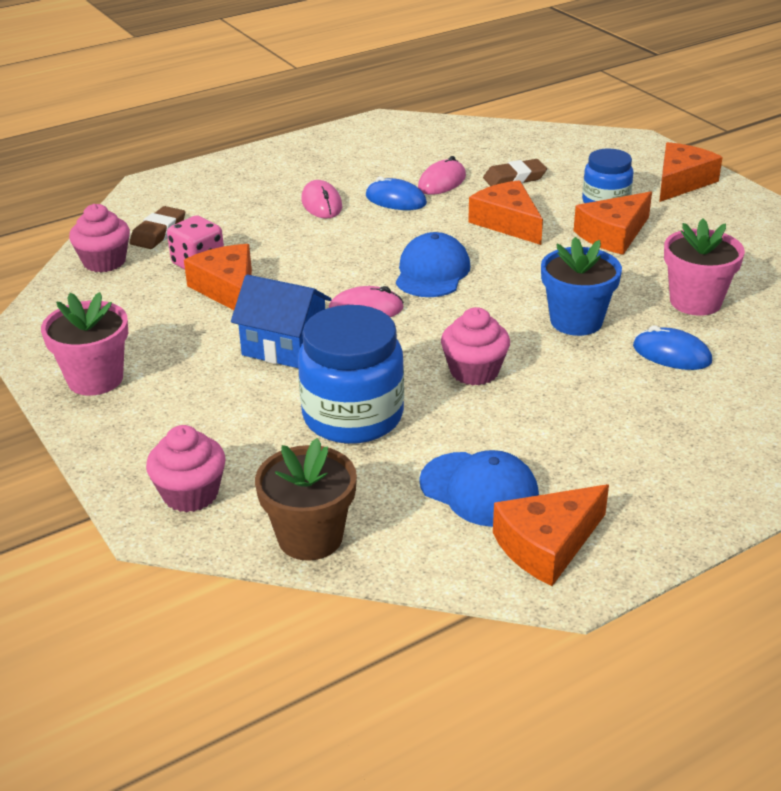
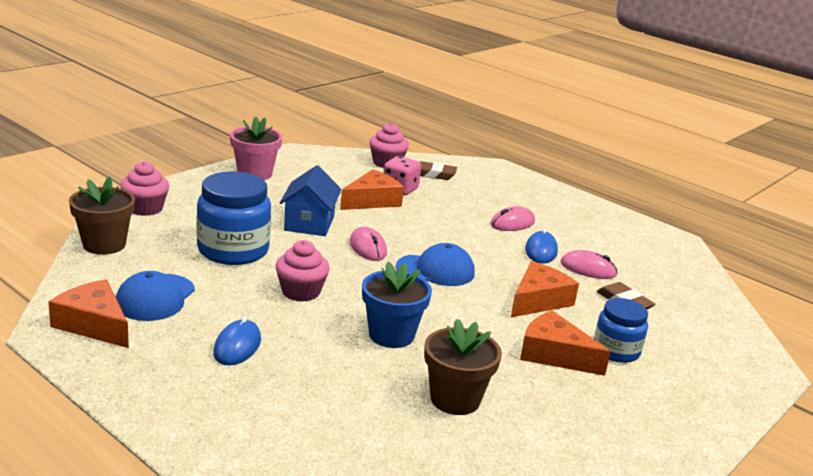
camera: 70 degrees right, 10 degrees down
(671, 354) = (357, 383): blue mouse -> blue mouse (237, 346)
(681, 182) = (699, 398): orange cheese -> none
(695, 301) = (455, 399): pink flower pot -> brown flower pot

